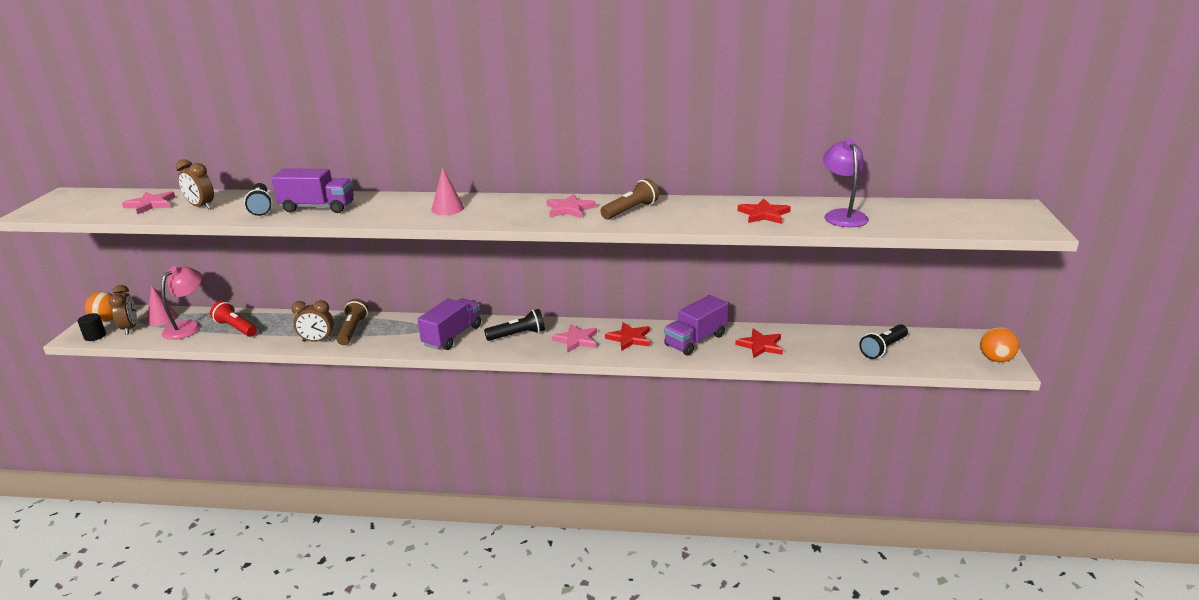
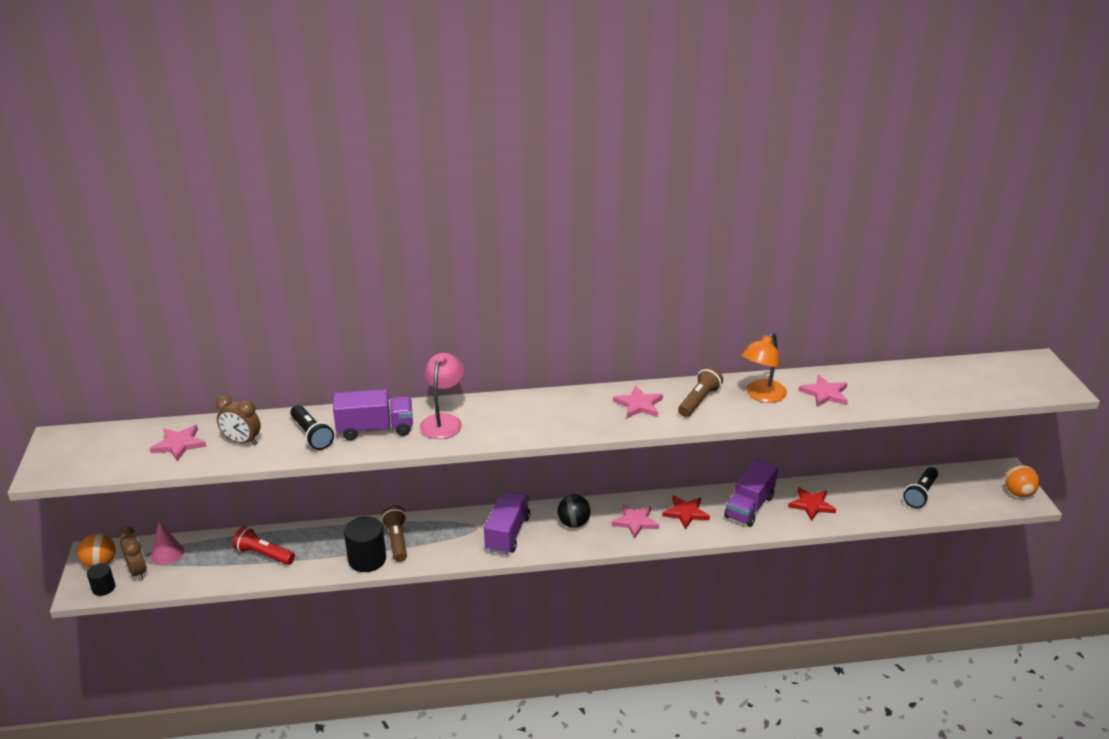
camera: 15 degrees left, 5 degrees up
(188, 327) = (206, 560): pink lamp -> pink lamp (443, 421)
(317, 341) = (367, 559): brown clock -> black cylinder
(447, 208) = (515, 417): pink cone -> none
(517, 335) = (573, 523): black flashlight -> black ball
(696, 211) = (761, 395): none -> orange lamp
(764, 214) = (825, 393): red star -> pink star
(842, 215) = (894, 387): purple lamp -> none

